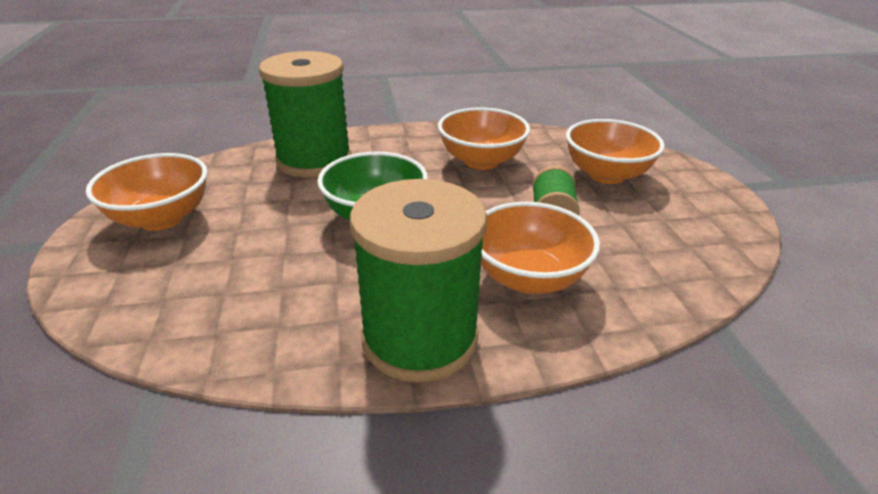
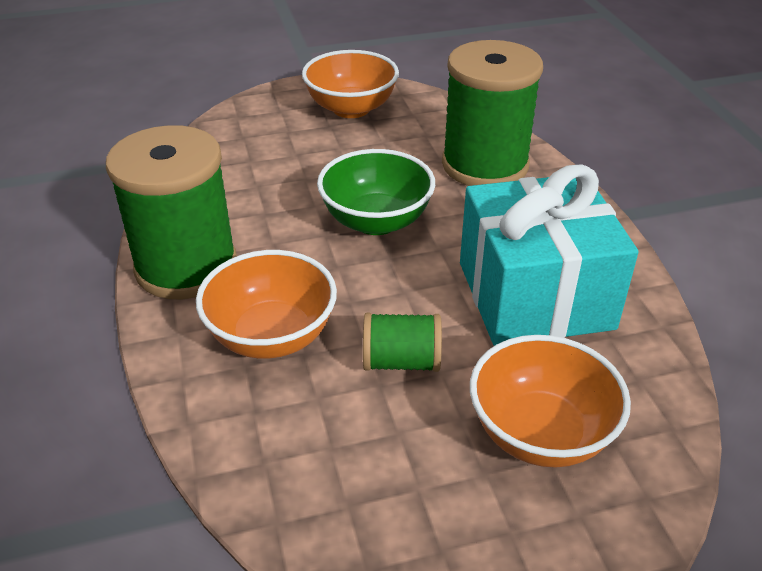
camera: 85 degrees right, 5 degrees up
(481, 161) = (534, 295): orange bowl -> turquoise gift

